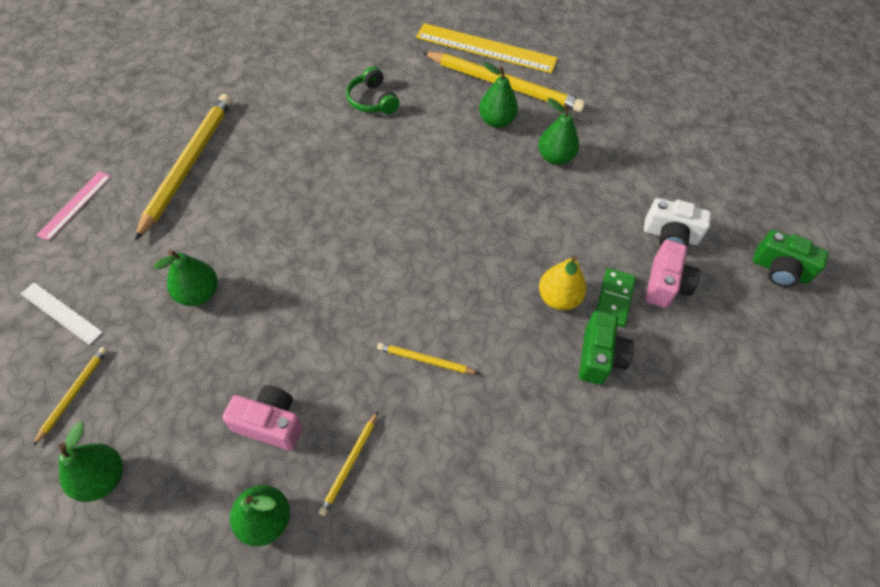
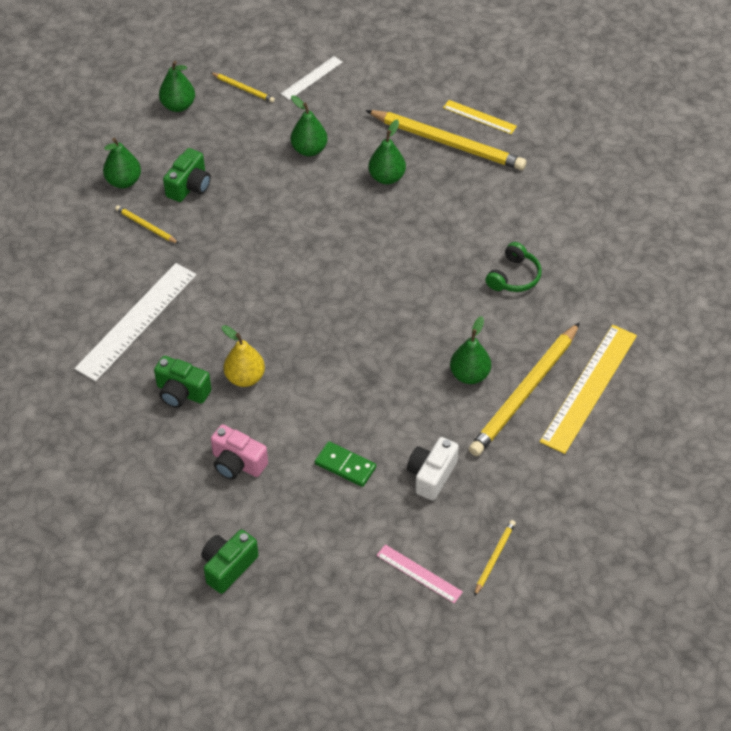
camera: 105 degrees right, 5 degrees down
(75, 205) = (414, 77): pink ruler -> pink ruler (419, 573)
(148, 142) = (479, 117): none -> yellow ruler
(270, 424) = (189, 186): pink camera -> green camera
(372, 100) = (514, 276): green headphones -> green headphones turned 135 degrees clockwise
(425, 360) = (212, 278): yellow pencil -> yellow pencil (494, 558)
(512, 434) = (136, 321): none -> white ruler
(555, 157) = (410, 414): green pear -> green pear (387, 177)
(614, 298) = (233, 419): green domino -> green domino (345, 465)
(670, 235) = (290, 485): white camera -> white camera (431, 475)

